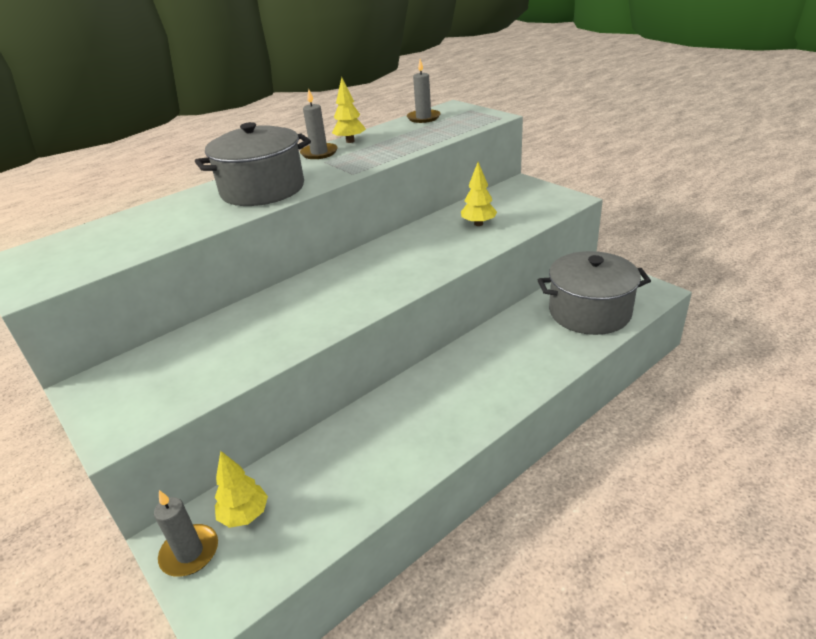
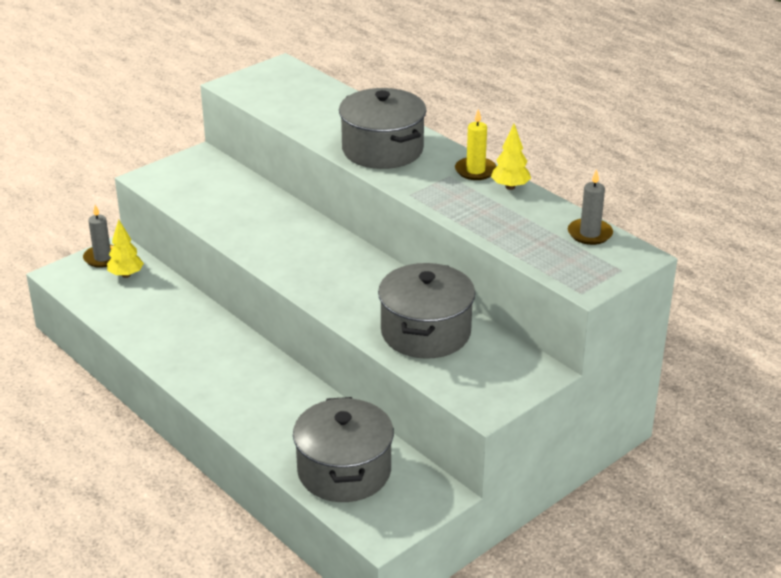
camera: 85 degrees right, 0 degrees up
(319, 153) = (475, 171): grey candle -> yellow candle
(478, 224) = (425, 332): yellow tree -> grey pot

